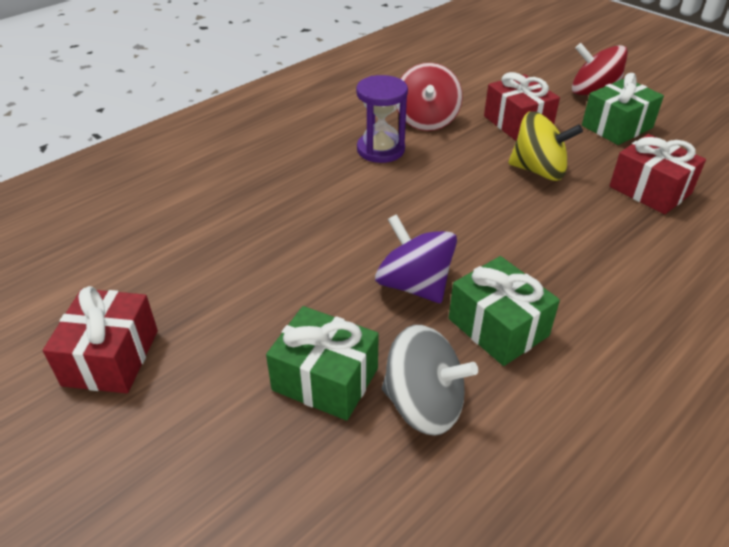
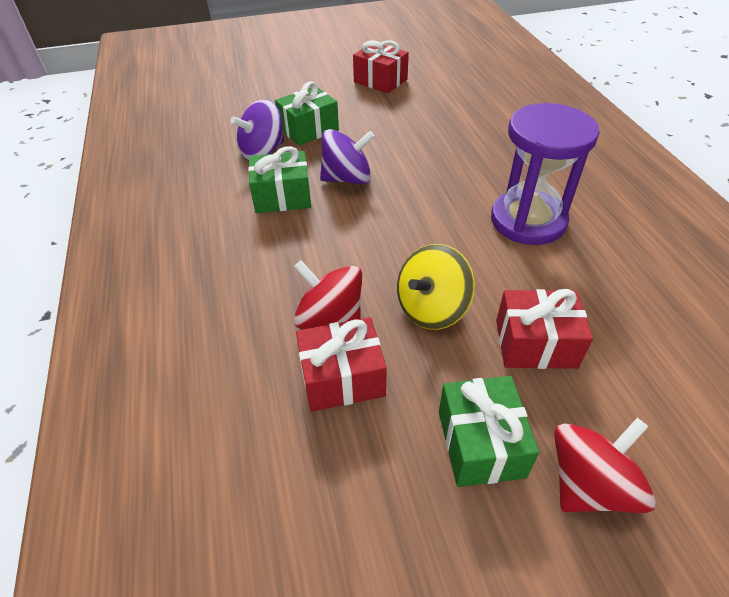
camera: 120 degrees right, 5 degrees up
(380, 150) = (528, 221): purple hourglass -> purple hourglass, size x1.54
(424, 405) = (262, 152): grey spinning top -> purple spinning top
(426, 120) = (573, 271): red spinning top -> red spinning top (330, 319)

